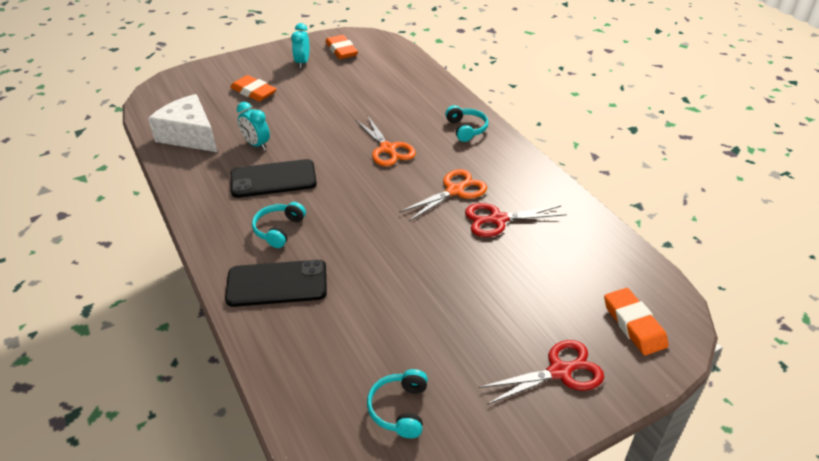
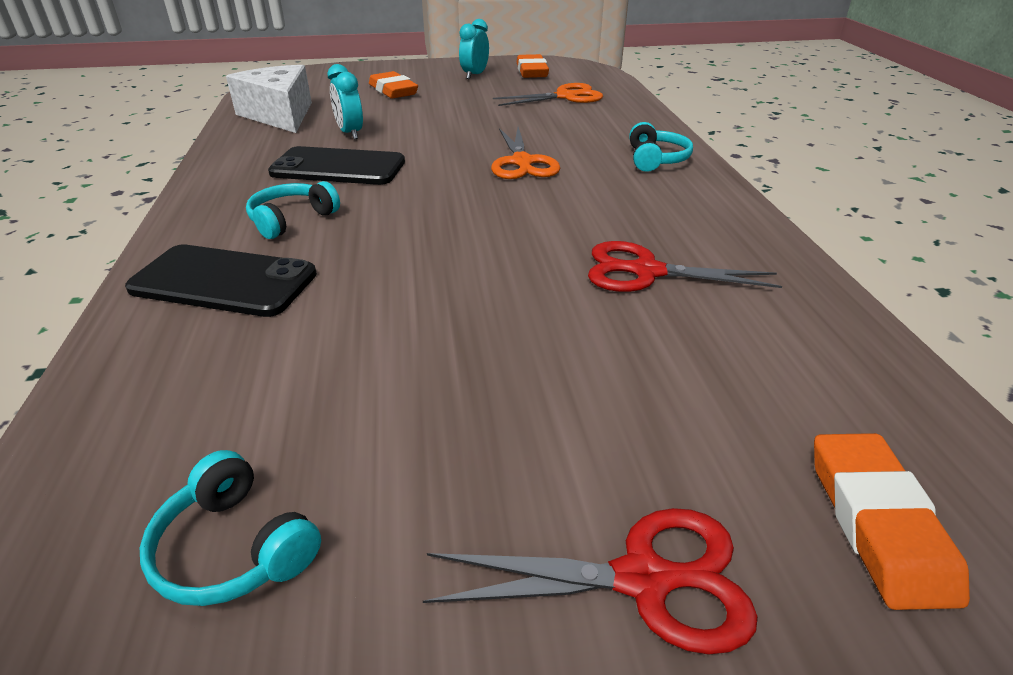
camera: 20 degrees right, 5 degrees down
(400, 409) = (235, 548): turquoise headphones -> turquoise headphones turned 75 degrees counterclockwise
(454, 191) = (593, 223): orange scissors -> orange scissors (565, 97)

